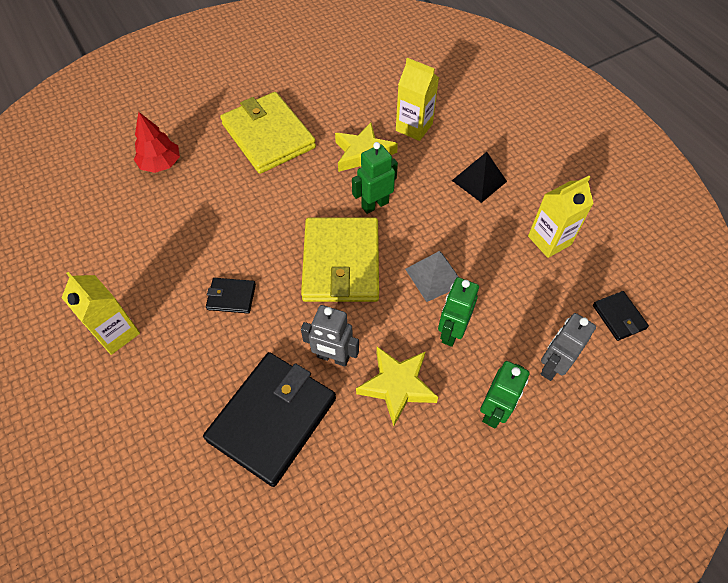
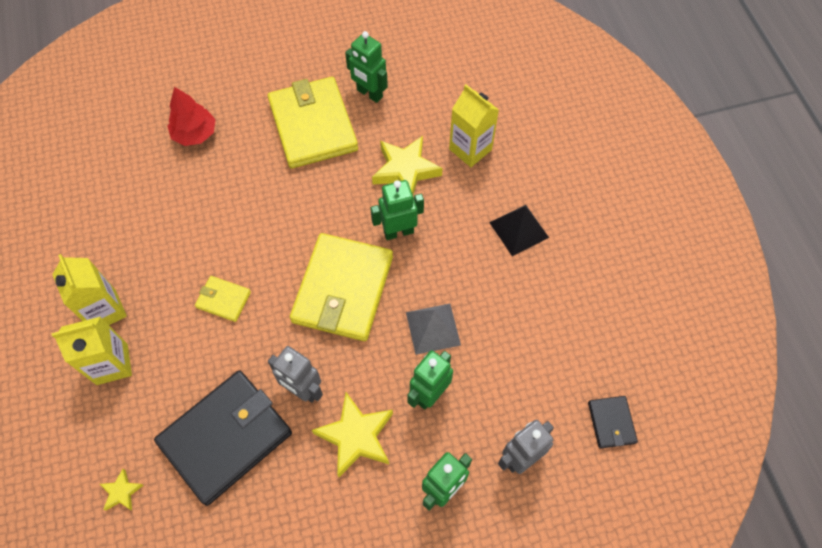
camera: 15 degrees right, 5 degrees up
(182, 497) = (122, 492): none -> yellow star
(231, 297) = (223, 299): black wallet -> yellow wallet
(310, 101) = (369, 94): none -> green robot
(549, 240) = (569, 317): yellow carton -> yellow carton (112, 364)

